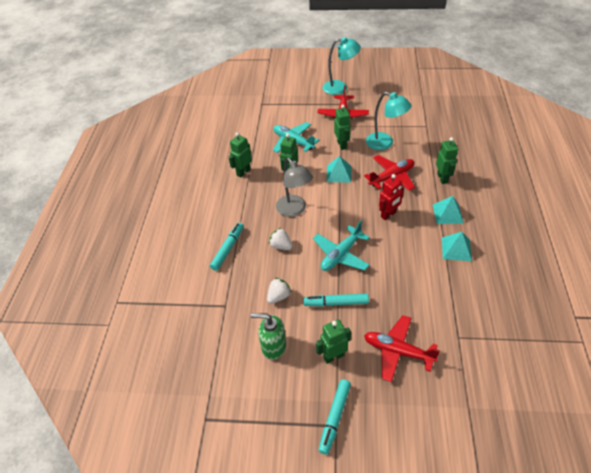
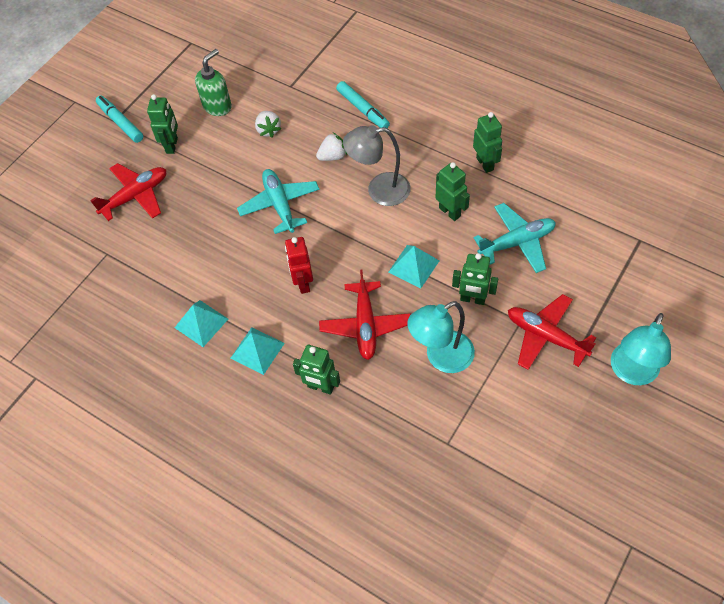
camera: 120 degrees right, 10 degrees up
(336, 303) = (224, 172): turquoise marker -> none

